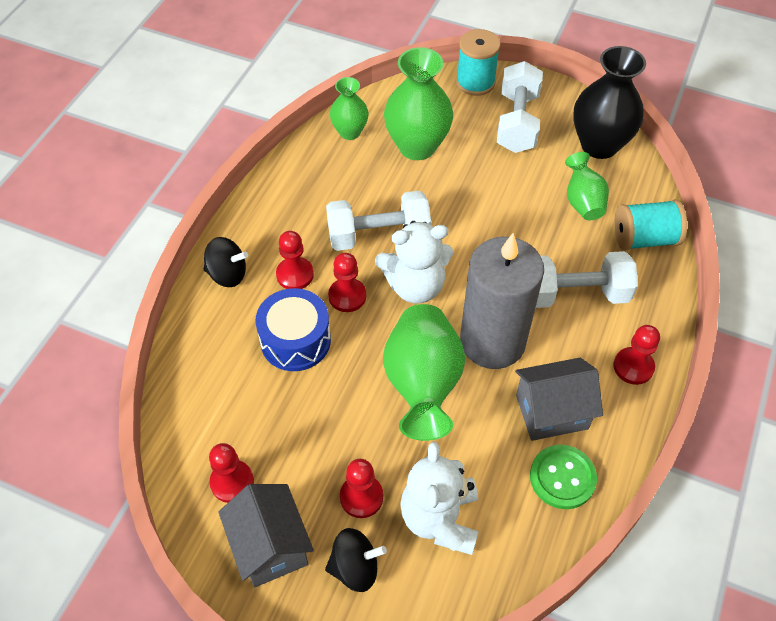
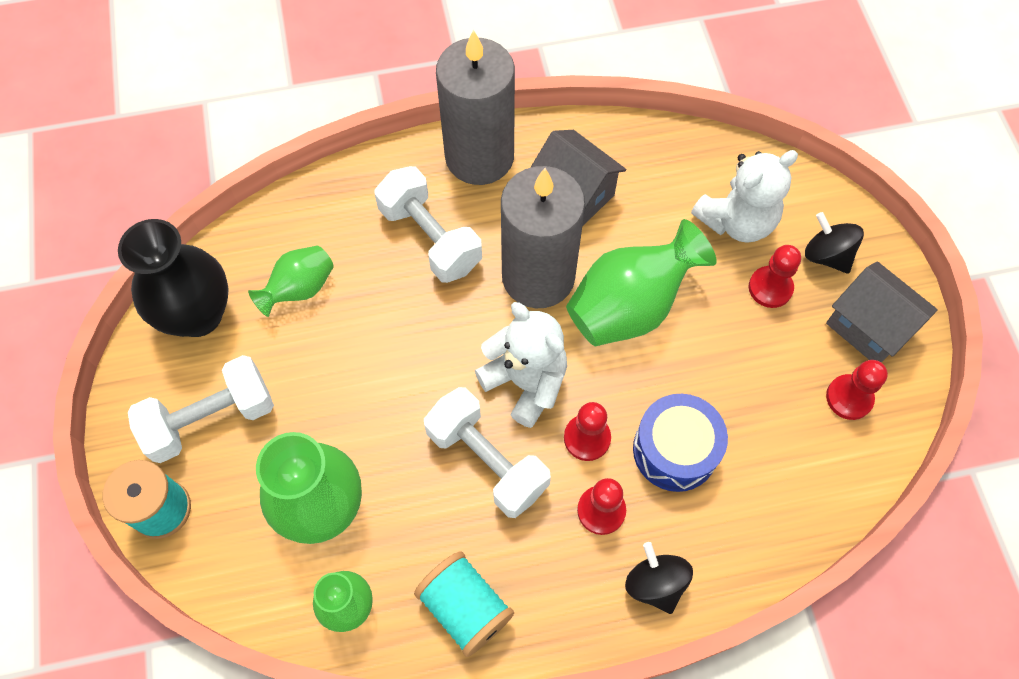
camera: 125 degrees left, 10 degrees up
(270, 546) = (868, 327): grey house -> grey house turned 75 degrees counterclockwise
(562, 478) = (628, 157): green button -> none
(633, 367) = (479, 157): red pawn -> grey candle
(644, 239) = (316, 213): turquoise spool -> turquoise spool (465, 608)

